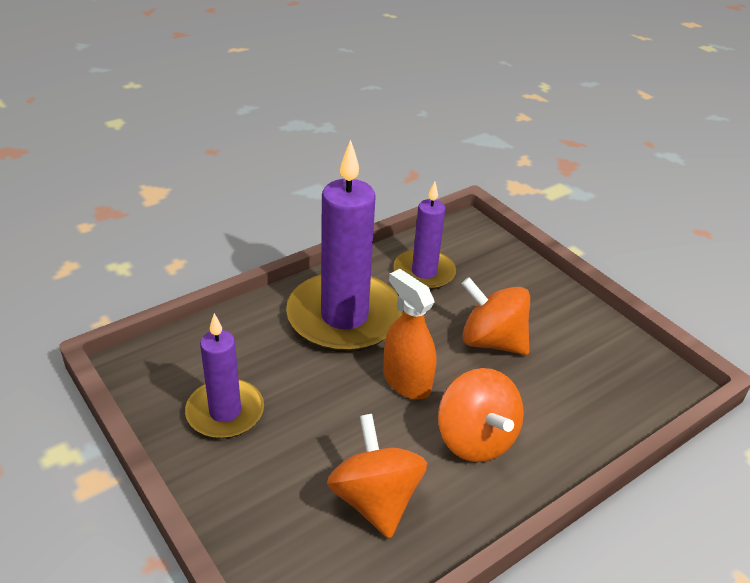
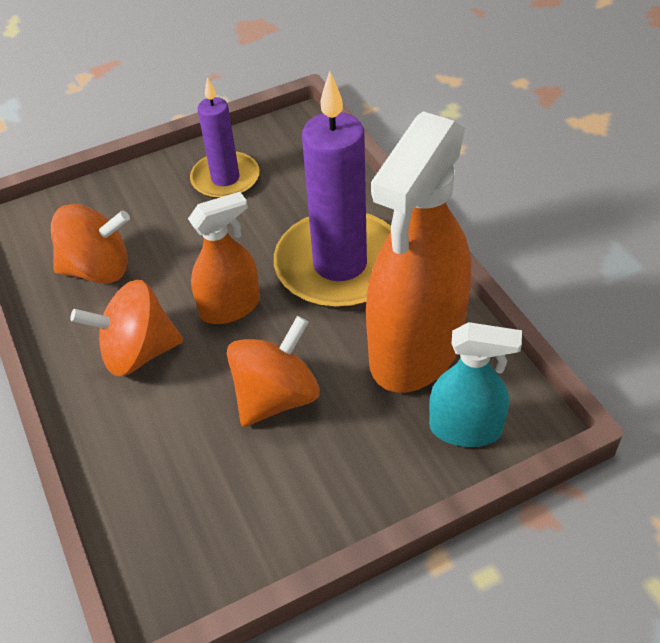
camera: 105 degrees right, 10 degrees up
(424, 272) = (416, 348): purple candle -> orange spray bottle
(485, 250) = (465, 428): none -> turquoise spray bottle

